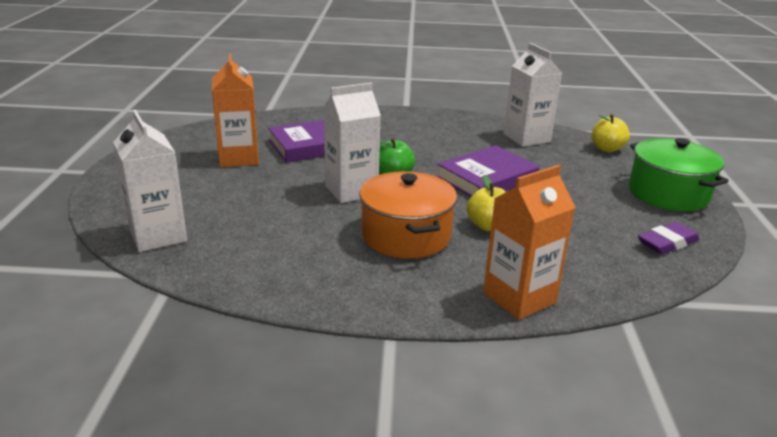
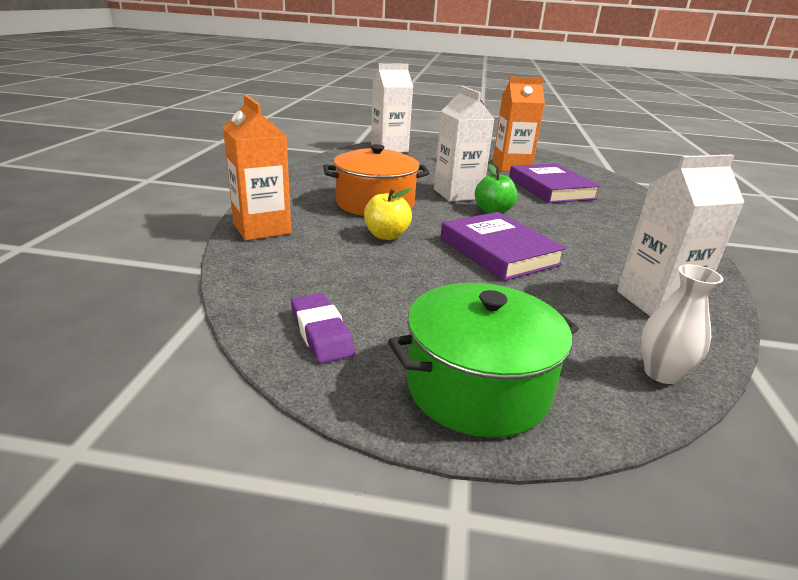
camera: 95 degrees right, 0 degrees up
(606, 149) = (661, 373): yellow apple -> white vase

